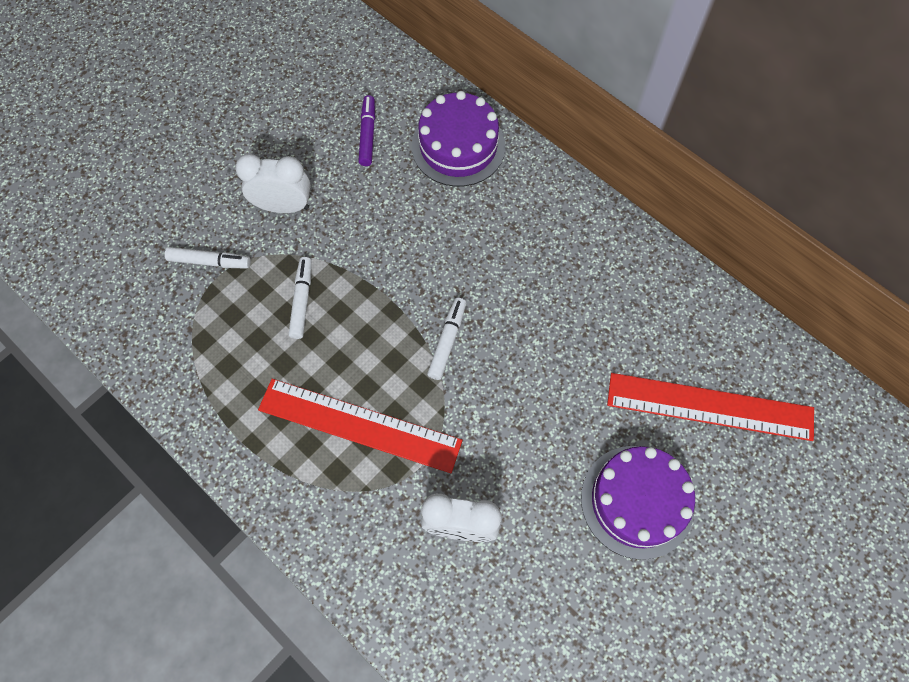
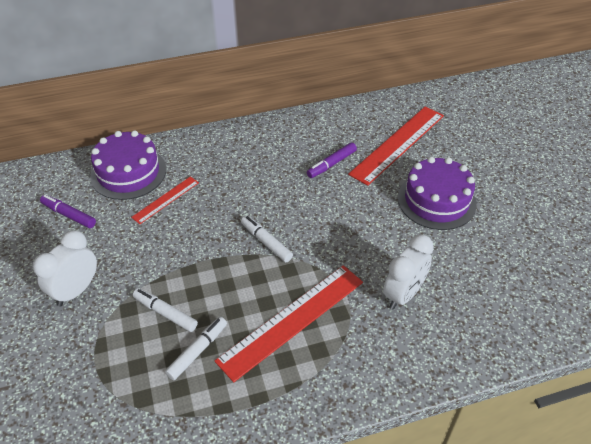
camera: 60 degrees left, 20 degrees down
(209, 261) = (76, 362): white marker -> white marker (197, 351)
(444, 207) = (166, 200): none -> red ruler
(616, 345) = (331, 164): none -> purple marker

